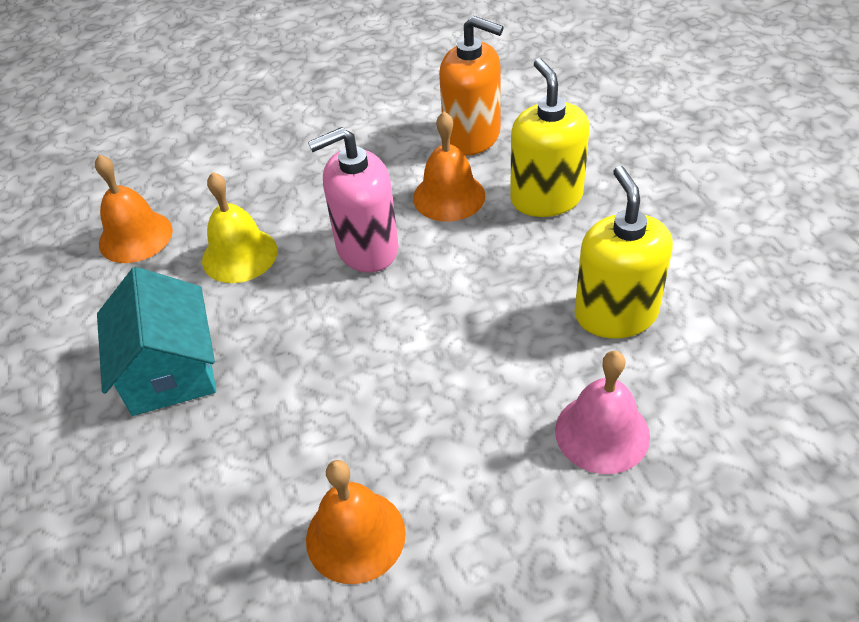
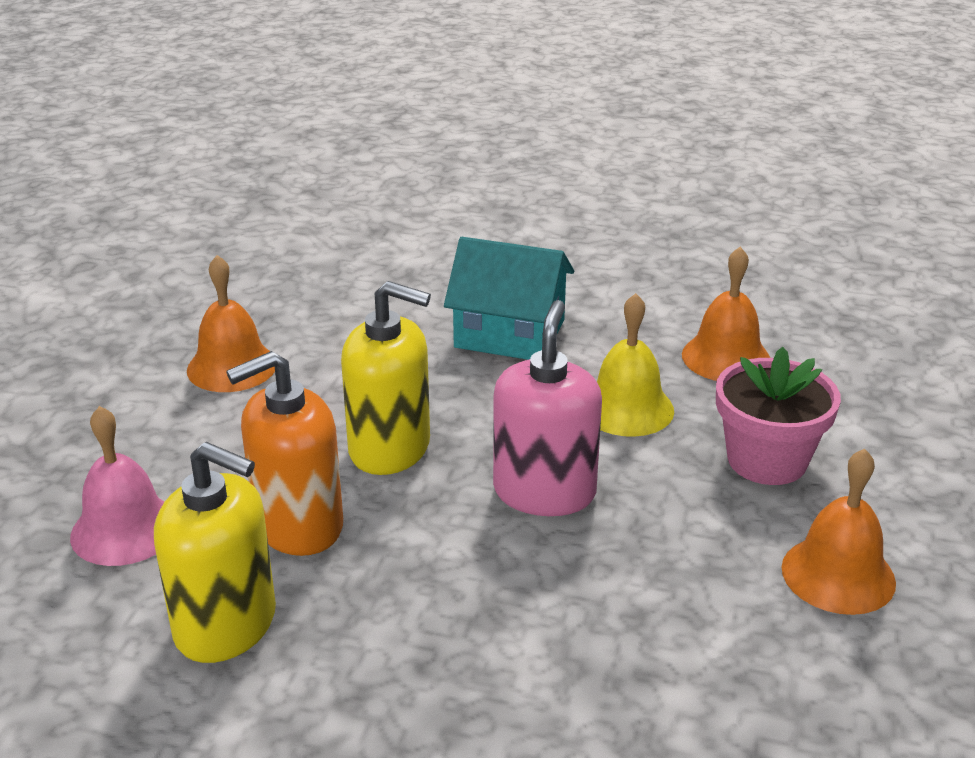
camera: 120 degrees right, 15 degrees down
(256, 176) = (767, 460): none -> pink flower pot
(449, 196) = (570, 595): orange bell -> orange bell (838, 574)
(472, 137) = (683, 683): orange soap dispenser -> orange soap dispenser (298, 525)
(546, 198) = (472, 683): yellow soap dispenser -> yellow soap dispenser (390, 448)

